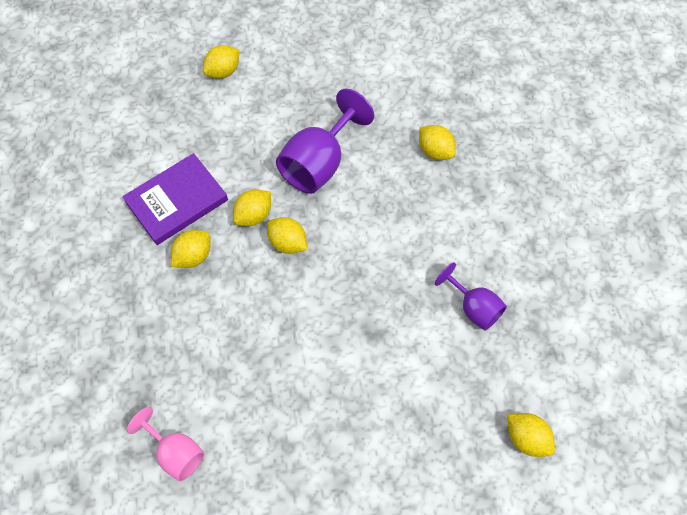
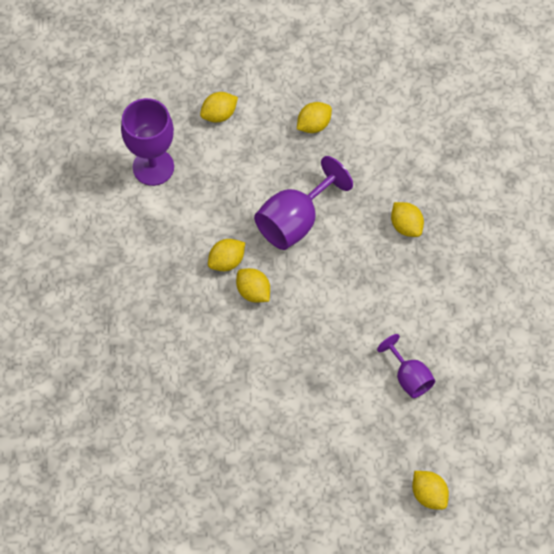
camera: 10 degrees right, 0 degrees up
(162, 132) = (153, 167): none -> purple goblet
(176, 452) = (130, 455): pink goblet -> none
(177, 201) = (158, 236): purple book -> none
(193, 256) = (167, 290): yellow lemon -> yellow lemon (313, 125)

